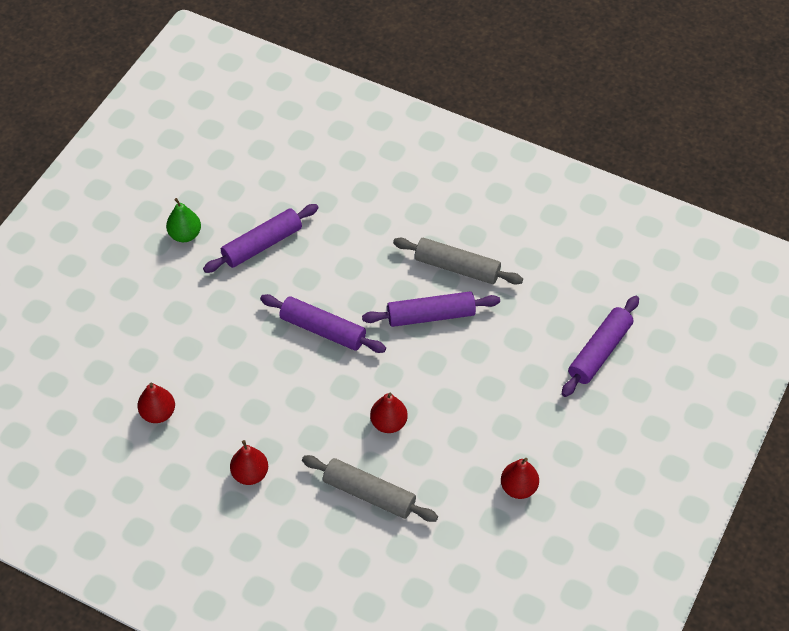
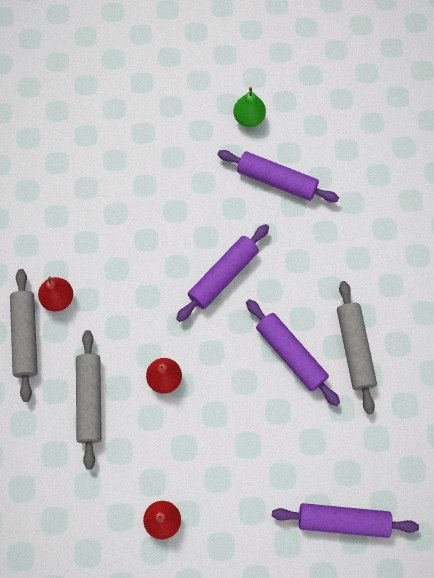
camera: 60 degrees right, 15 degrees up
(158, 413) = (73, 199): red pear -> none
(269, 520) = (26, 337): none -> grey rolling pin
(323, 330) = (223, 276): purple rolling pin -> purple rolling pin turned 45 degrees clockwise

